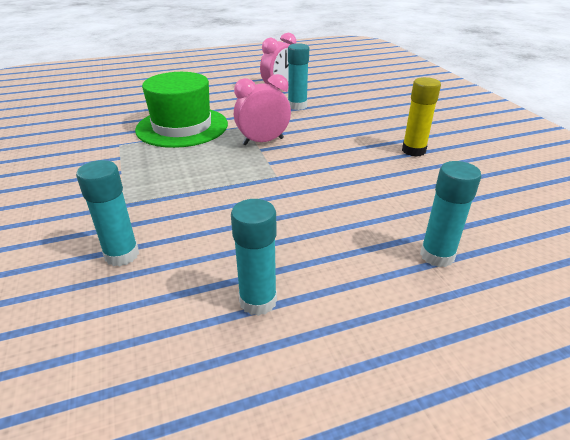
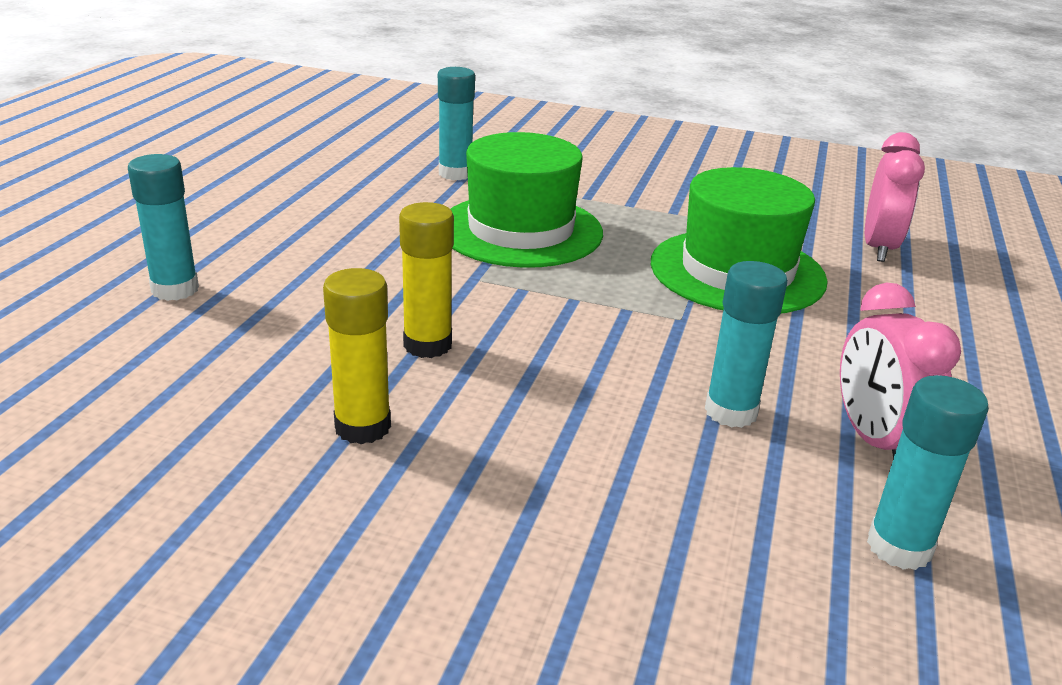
camera: 125 degrees right, 5 degrees down
(201, 188) = (520, 230): none -> green hat
(258, 301) = (301, 198): turquoise glue stick -> turquoise glue stick (899, 547)
(263, 141) = (598, 310): pink clock -> pink clock (878, 248)
(349, 162) = (427, 345): none -> yellow glue stick

